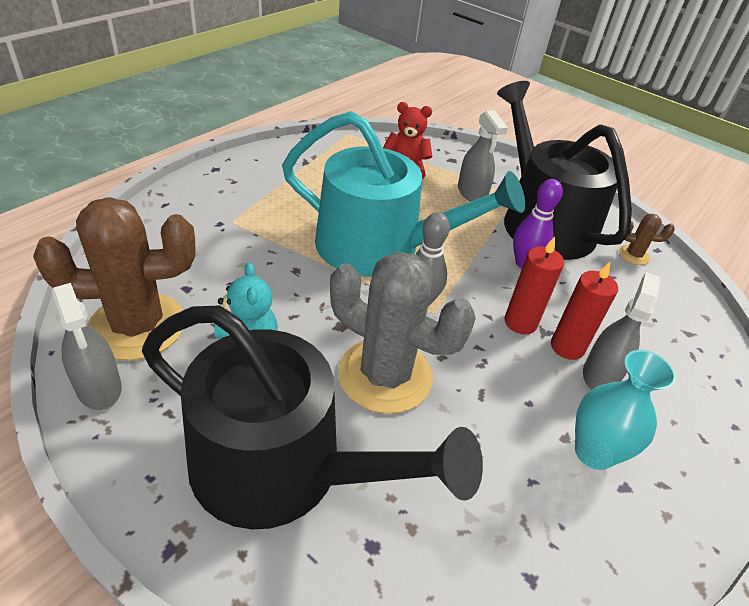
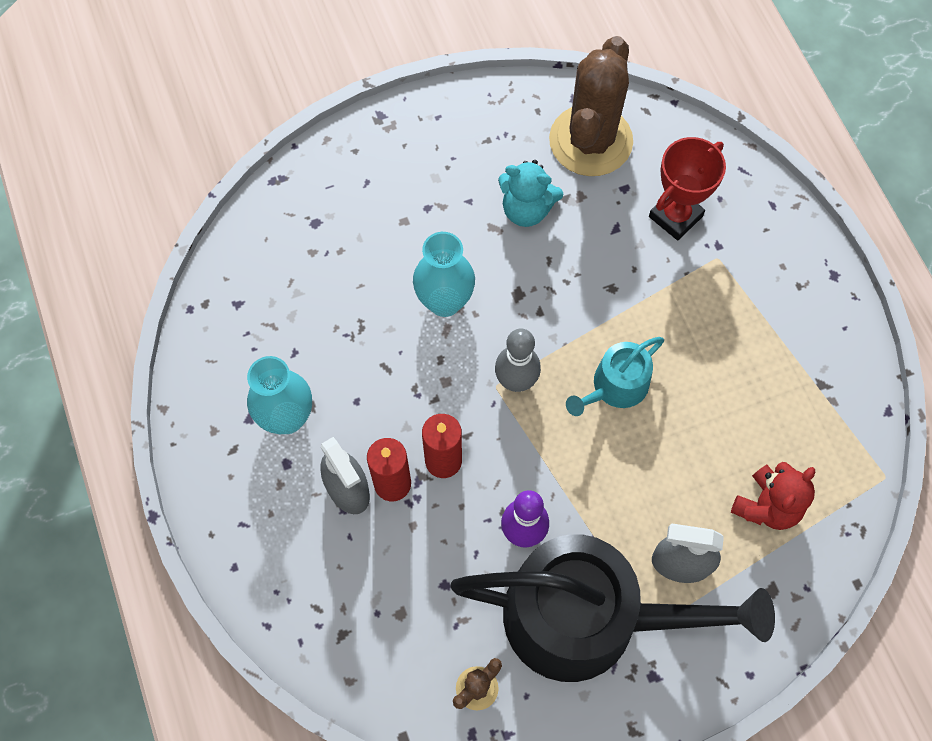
camera: 125 degrees right, 25 degrees up
(99, 387) = (534, 104): grey spray bottle -> none
(203, 251) = (675, 216): none -> red trophy
(283, 468) = (401, 194): black watering can -> none
(380, 247) = (615, 387): turquoise watering can -> turquoise watering can, size x0.46
(385, 375) = (444, 301): grey cactus -> turquoise vase

